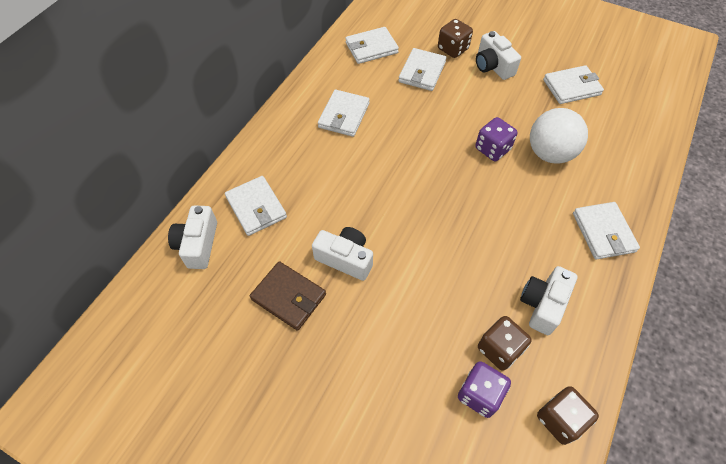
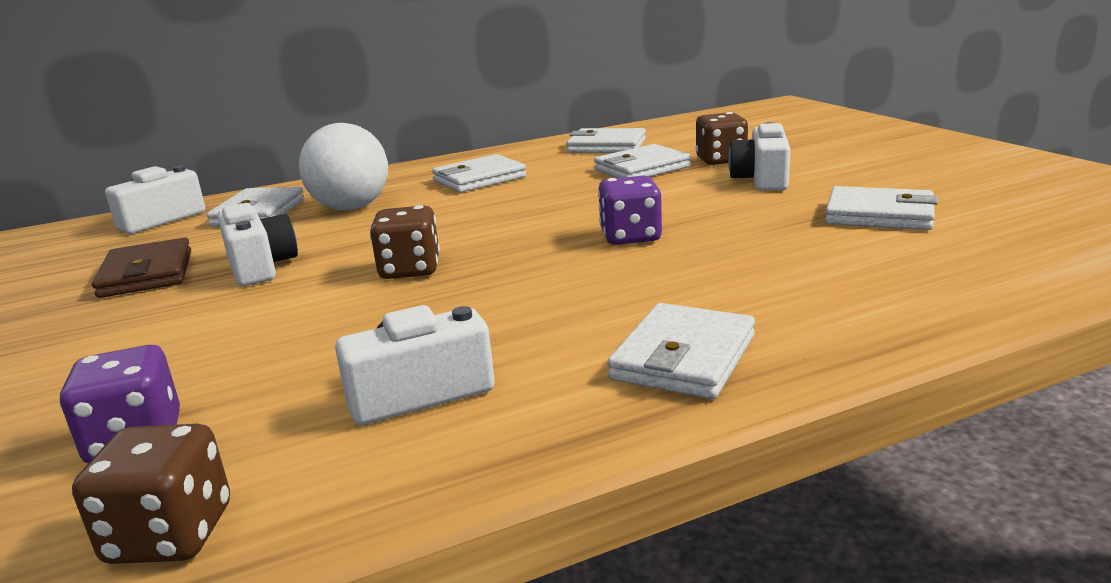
camera: 40 degrees right, 35 degrees down
(499, 349) = (260, 409): brown dice -> brown dice (410, 270)
(549, 153) = (724, 260): white ball -> white ball (351, 208)

